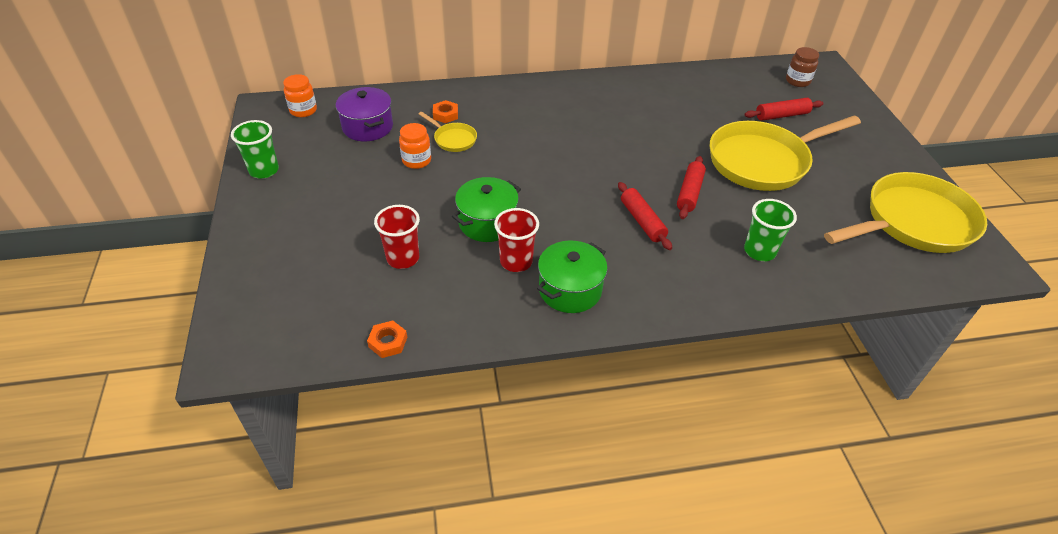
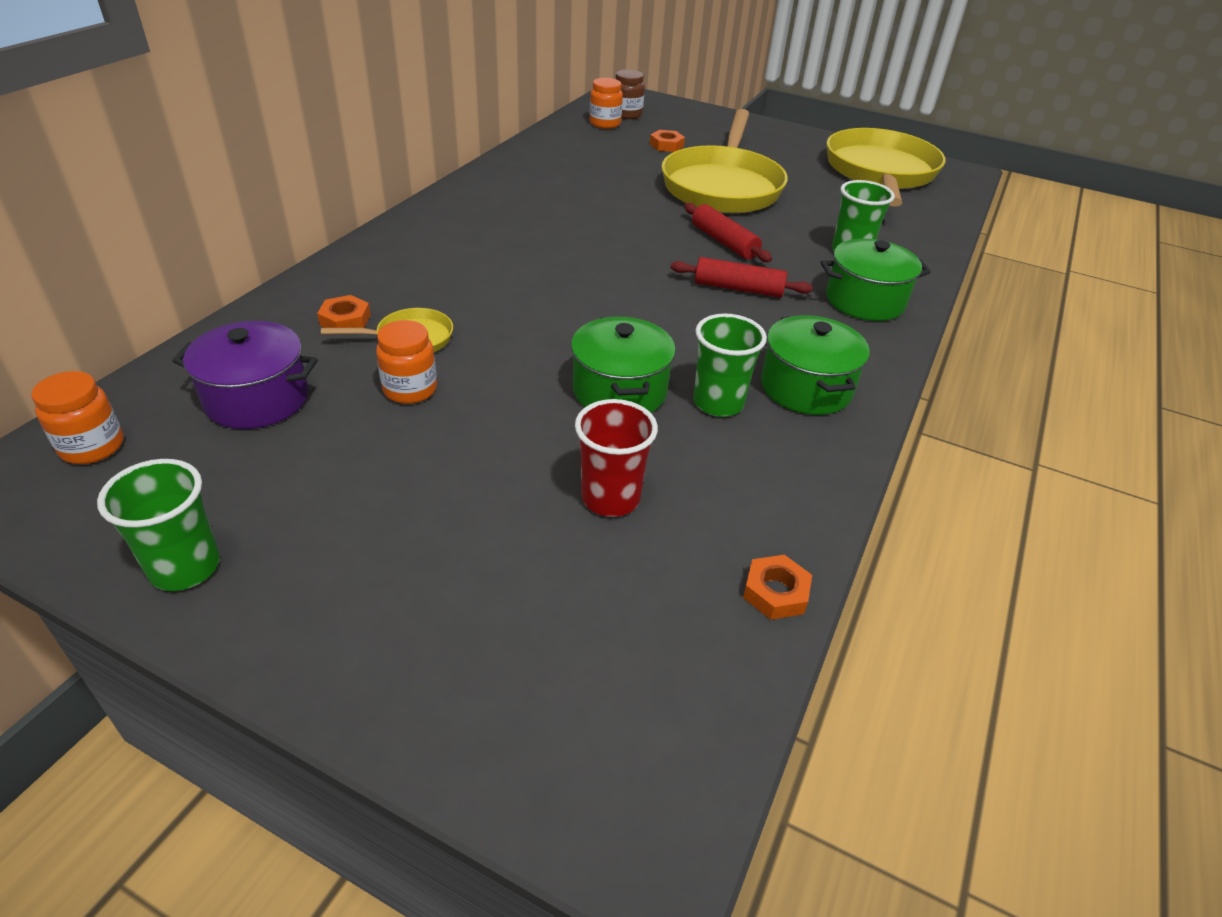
camera: 55 degrees left, 5 degrees down
(516, 261) = (718, 403): red cup -> green cup
(703, 280) = (865, 301): none -> green pot
(768, 80) = (605, 124): none -> orange jar
(781, 115) = (666, 145): red rolling pin -> orange nut

